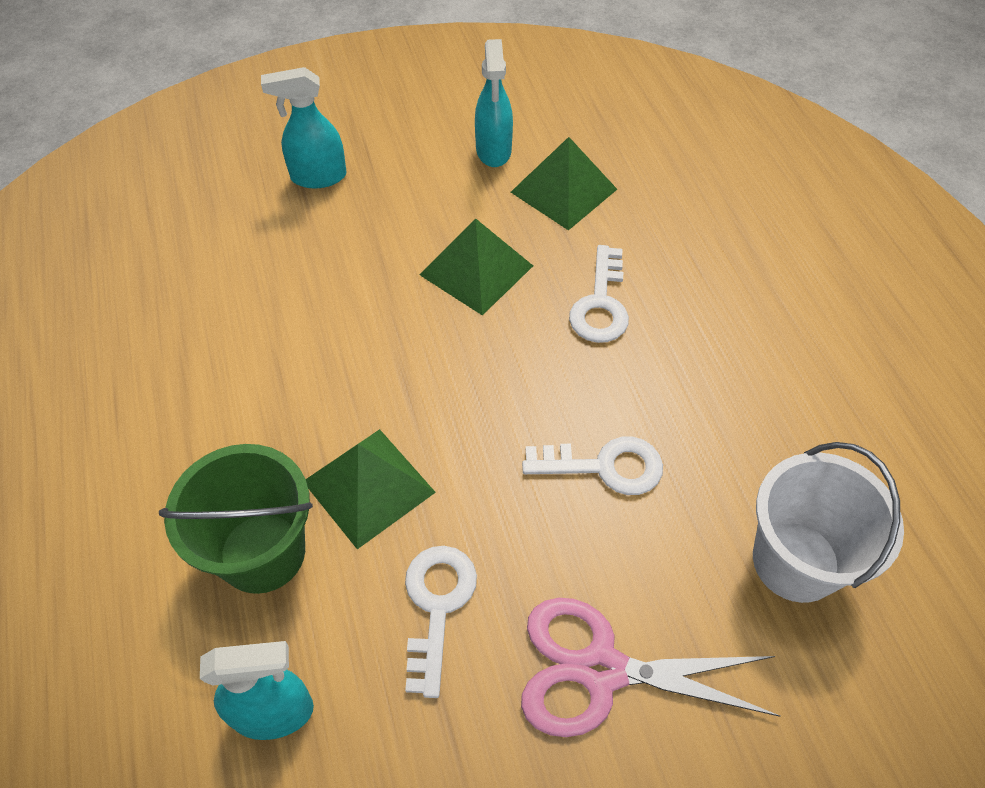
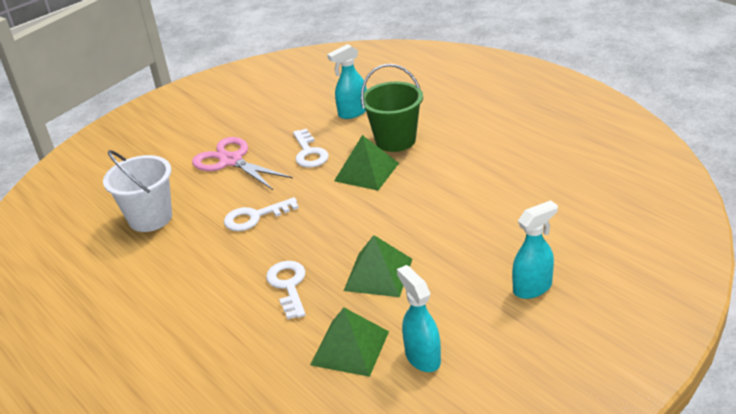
camera: 160 degrees right, 20 degrees down
(601, 670) = (231, 161): pink scissors -> pink scissors turned 120 degrees counterclockwise

